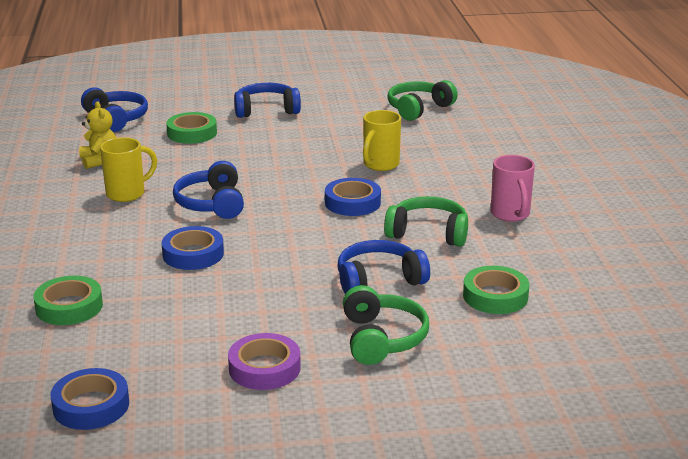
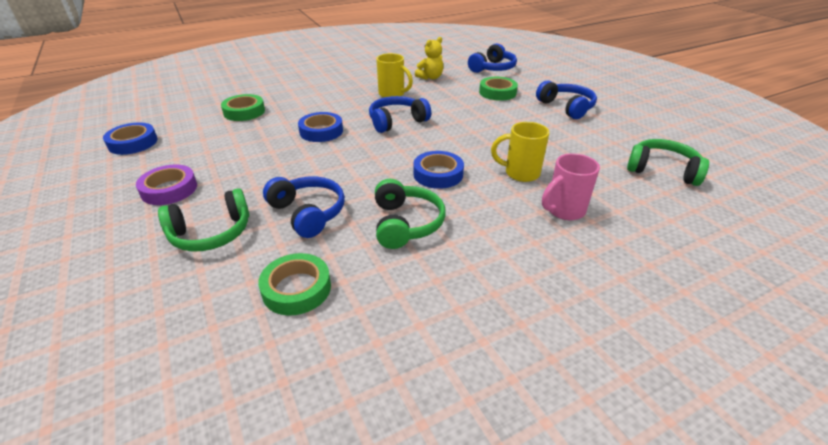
camera: 70 degrees right, 10 degrees up
(510, 214) = (479, 271): pink mug -> pink mug (564, 211)

